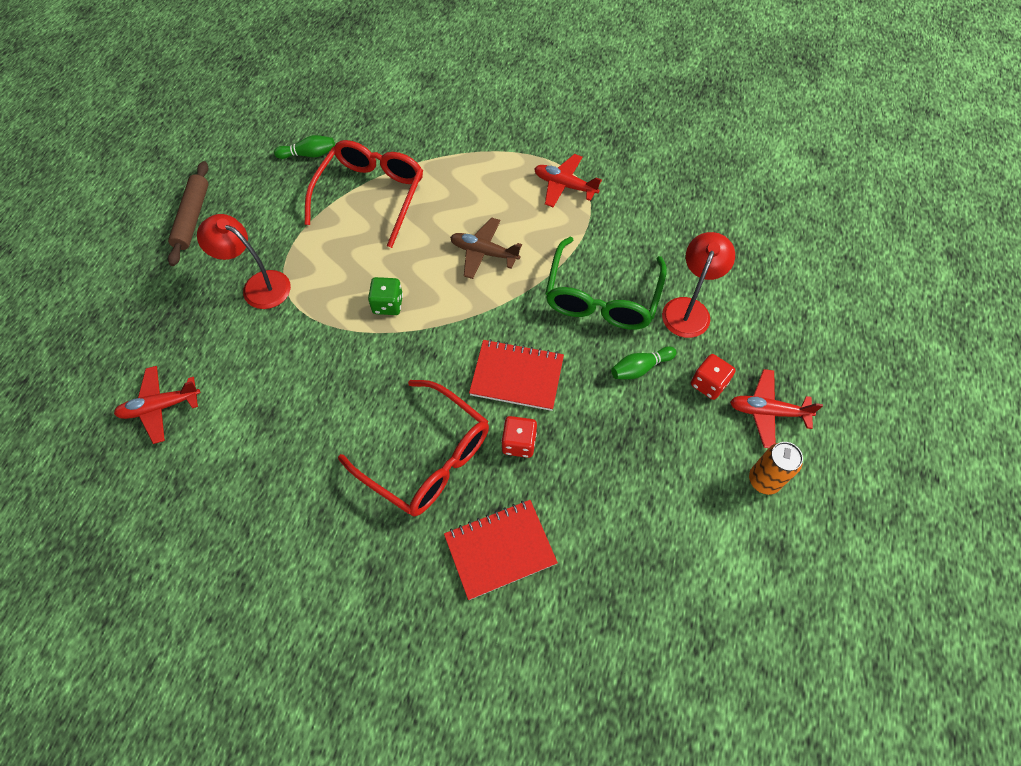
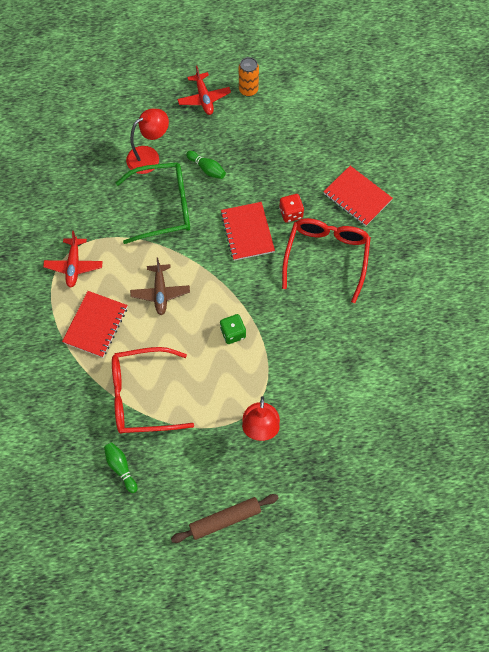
camera: 115 degrees left, 5 degrees up
(160, 407) = (381, 432): red plane -> none
(478, 182) = (96, 325): none -> red notebook
(689, 309) = (149, 156): red lamp -> red lamp turned 150 degrees clockwise
(708, 384) = (200, 131): red dice -> none

